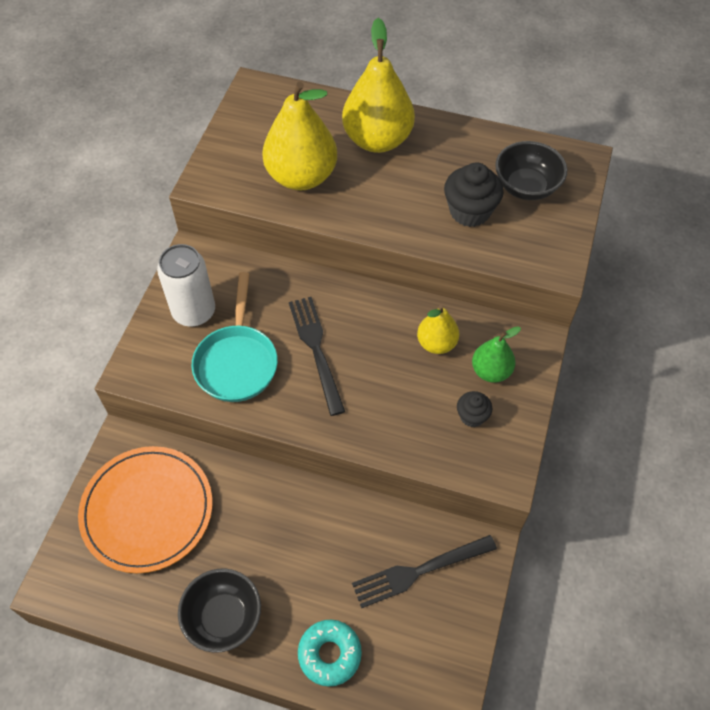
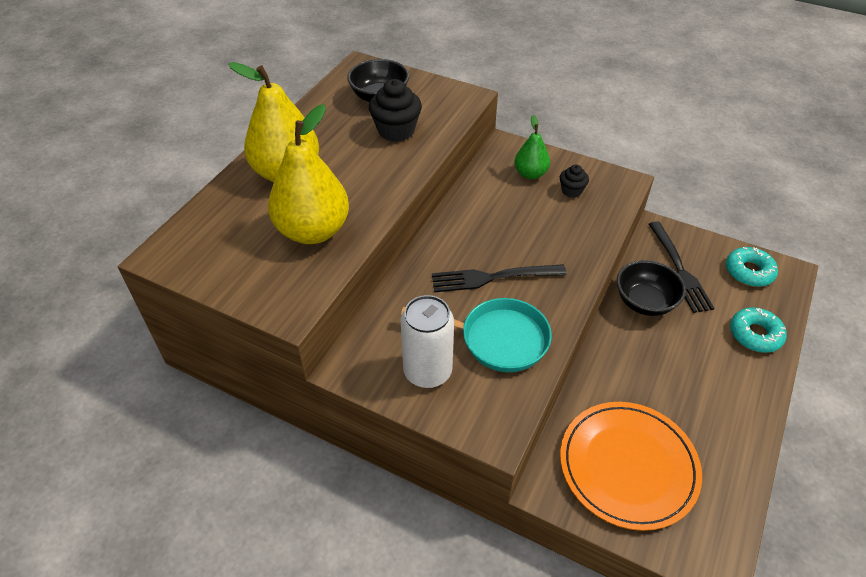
camera: 80 degrees left, 10 degrees down
(223, 617) = (733, 407): black bowl -> black bowl (644, 302)
(434, 659) = (749, 272): none -> turquoise donut
(436, 343) = (498, 200): yellow pear -> none

